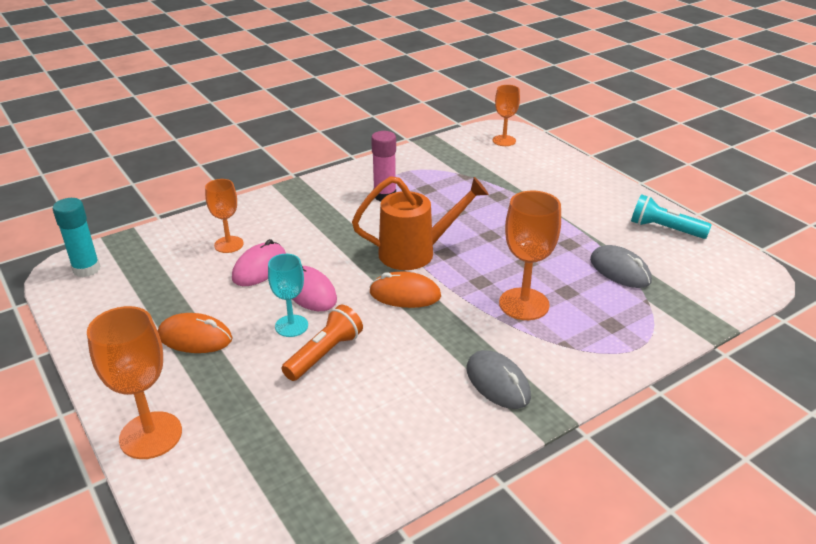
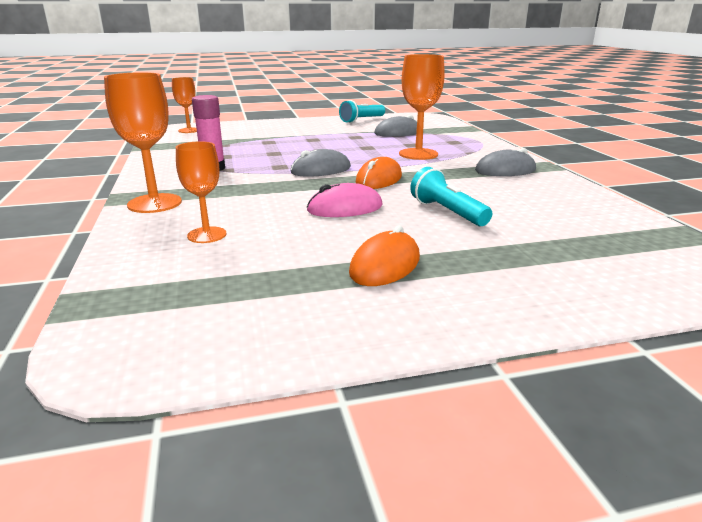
camera: 70 degrees left, 10 degrees down
(86, 269) = (135, 337): turquoise glue stick -> none
(151, 435) = (559, 300): orange goblet -> orange goblet (154, 203)
(260, 268) = (277, 224): pink mouse -> none
(291, 326) = (395, 220): turquoise goblet -> none
(325, 354) = (447, 212): orange flashlight -> turquoise flashlight
(415, 253) = (321, 170): orange watering can -> grey mouse

